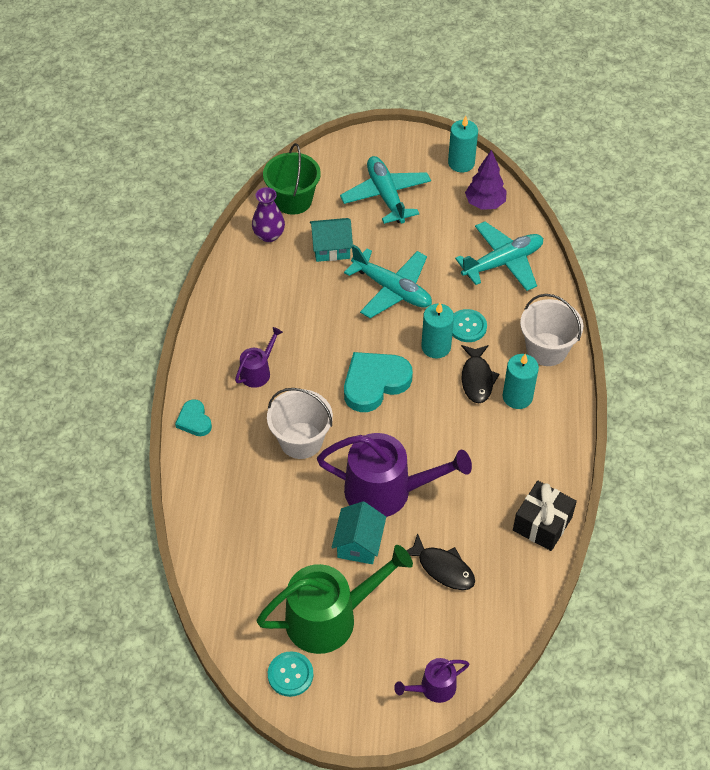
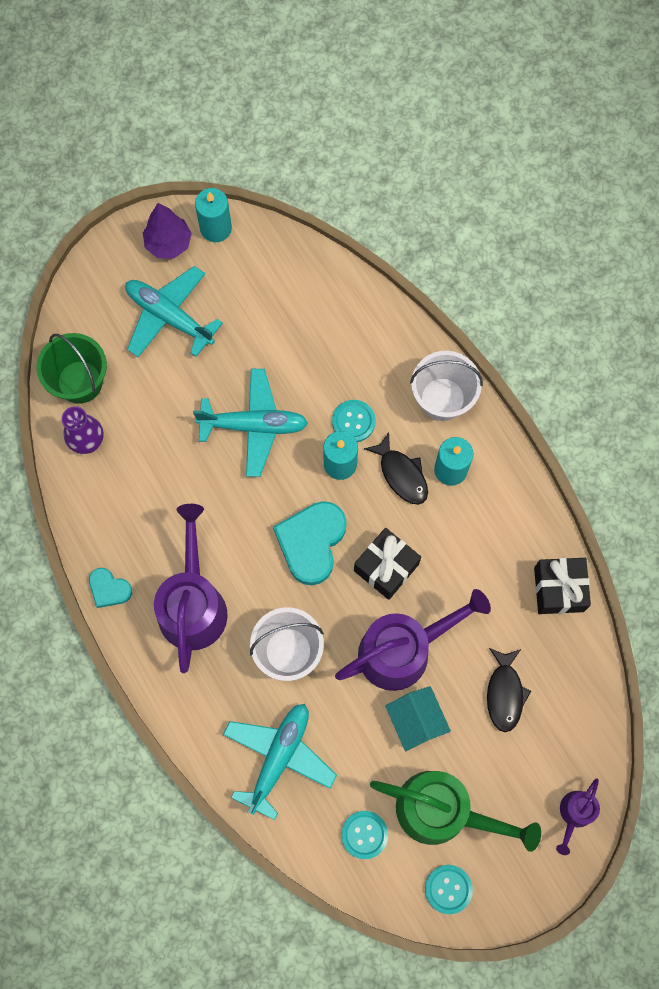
camera: 35 degrees left, 20 degrees up
(194, 420) = (173, 698): turquoise heart -> turquoise heart (109, 589)
(257, 595) = (364, 834): none -> turquoise button
(258, 372) = (193, 604): purple watering can -> purple watering can, size x2.02
(330, 617) = (442, 811): green watering can -> green watering can turned 75 degrees clockwise
(331, 248) = (160, 415): turquoise house -> none
(417, 430) = (386, 567): none -> black gift
(443, 568) = (505, 693): black fish -> black fish turned 90 degrees clockwise
(485, 204) = (273, 264): purple tree -> purple tree (168, 244)
(502, 263) = (337, 325): turquoise plane -> turquoise plane (279, 758)

